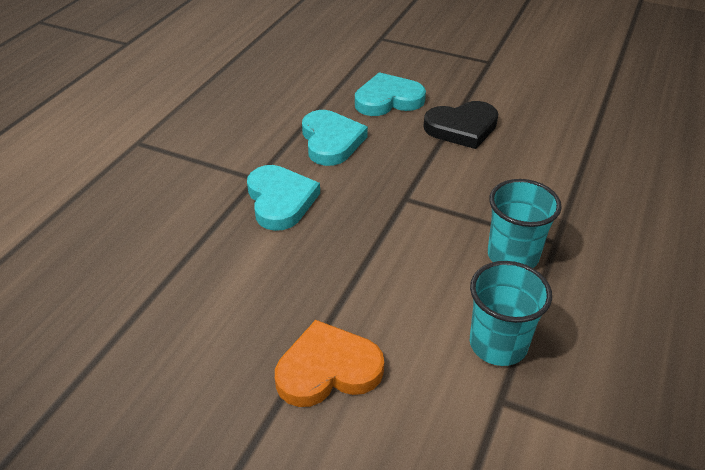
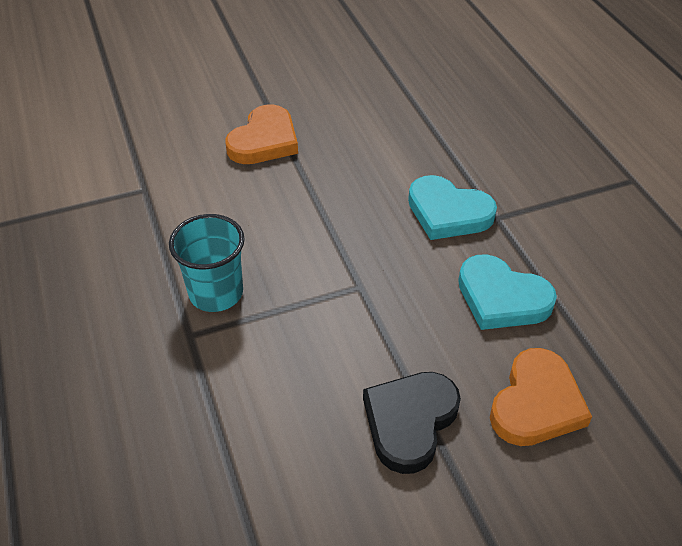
camera: 135 degrees right, 5 degrees up
(388, 100) = (536, 403): turquoise heart -> orange heart
(498, 344) = (172, 218): turquoise cup -> none

